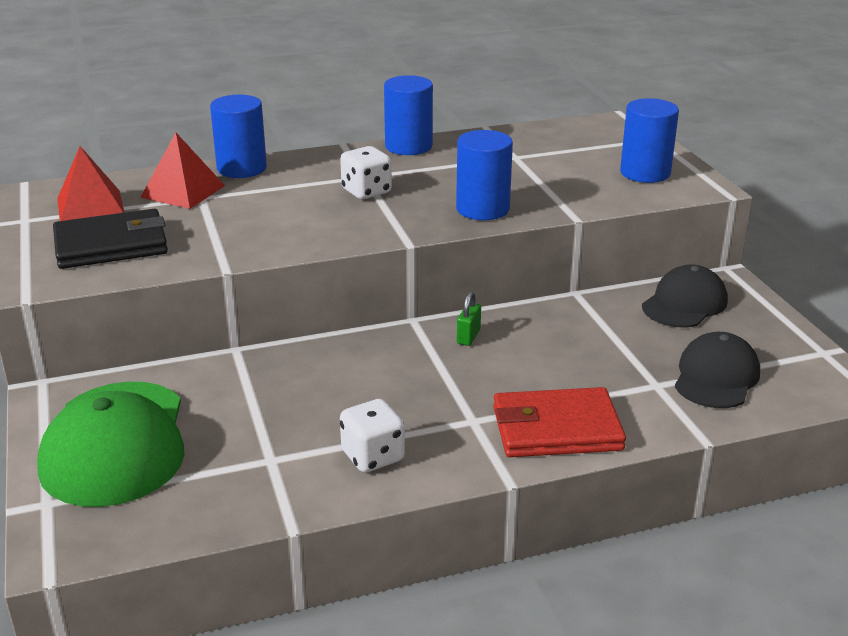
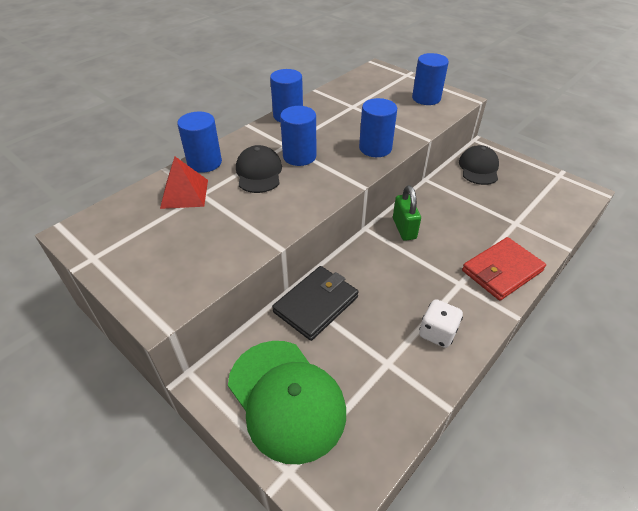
camera: 30 degrees left, 15 degrees up
(90, 206) = (131, 228): red pyramid -> none
(111, 245) = (181, 256): black wallet -> black wallet (316, 304)
(366, 192) = (299, 156): white dice -> blue cylinder
(468, 337) = (404, 228): green padlock -> green padlock, size x1.69
(716, 377) = (534, 207): black cap -> black cap (259, 172)

